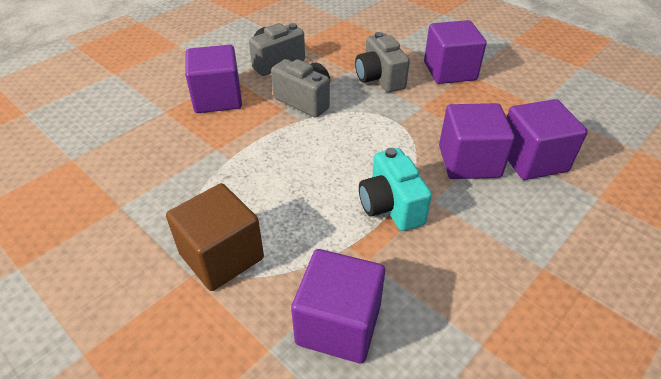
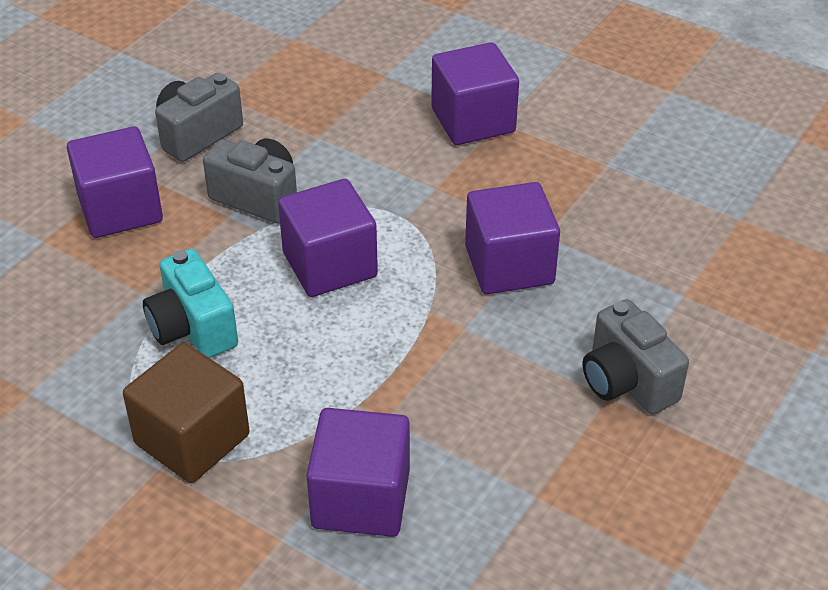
camera: 10 degrees left, 0 degrees up
(379, 79) = (366, 146): grey camera -> grey camera (627, 382)
(390, 206) = (407, 343): turquoise camera -> turquoise camera (192, 328)
(532, 159) = (596, 252): purple cube -> purple cube (329, 265)

